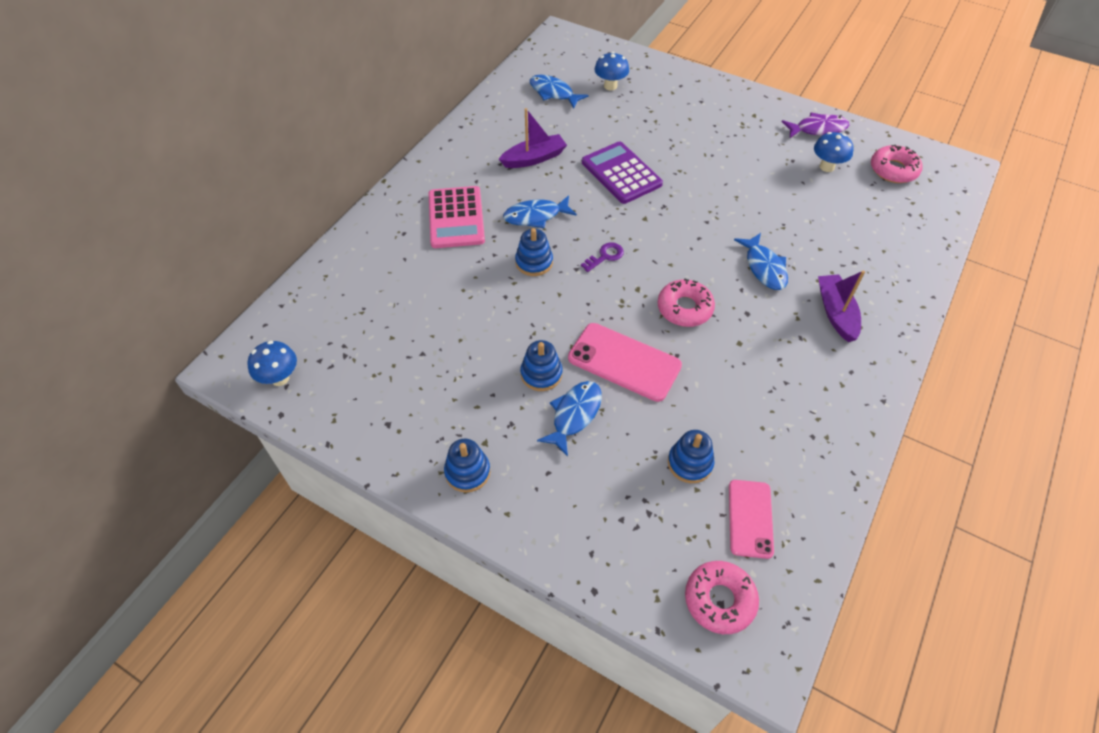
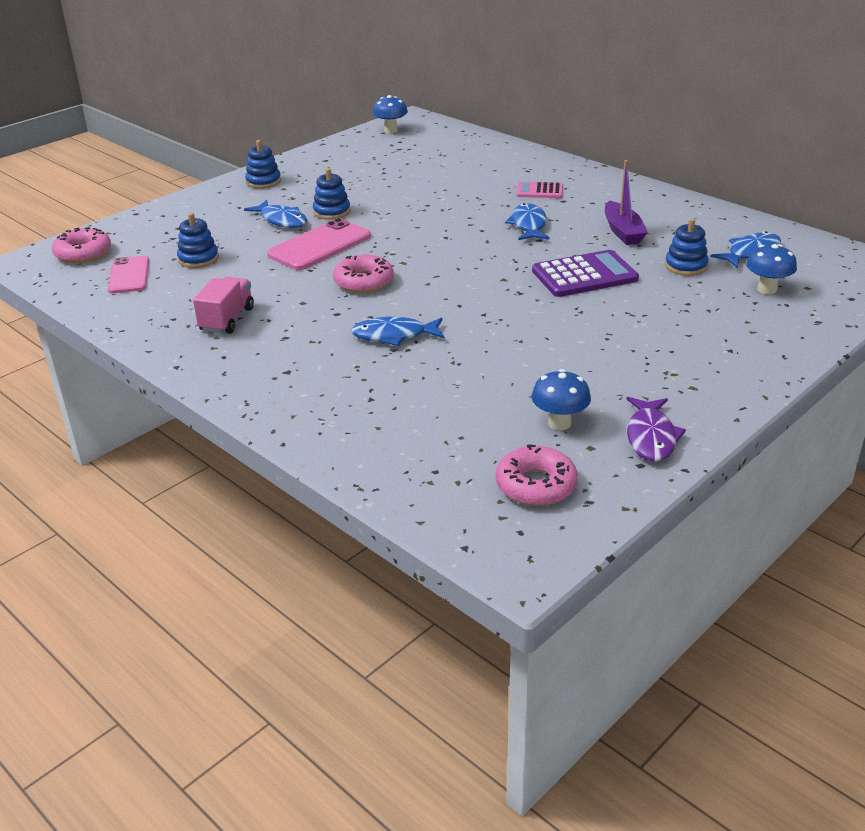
camera: 105 degrees right, 20 degrees down
(456, 218) = (539, 191): pink calculator -> pink calculator, size x0.58
(534, 262) = (464, 219): blue stacking toy -> blue stacking toy (686, 266)
(605, 256) = (455, 252): purple key -> none
(750, 518) = (129, 275): pink phone -> pink phone turned 60 degrees clockwise
(794, 391) = (227, 319): none -> pink truck
(835, 313) = (303, 366): purple boat -> none

